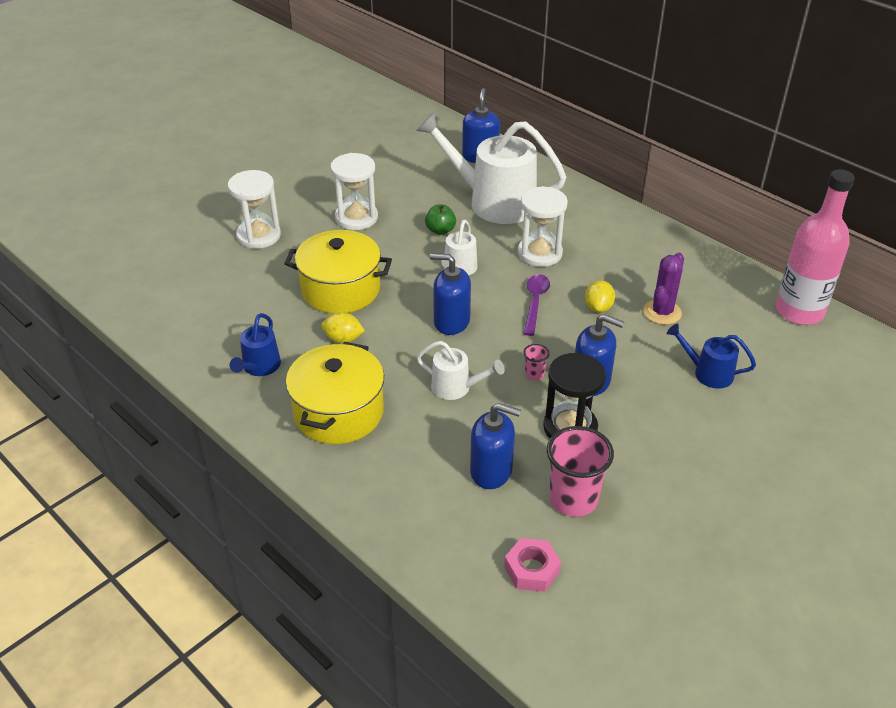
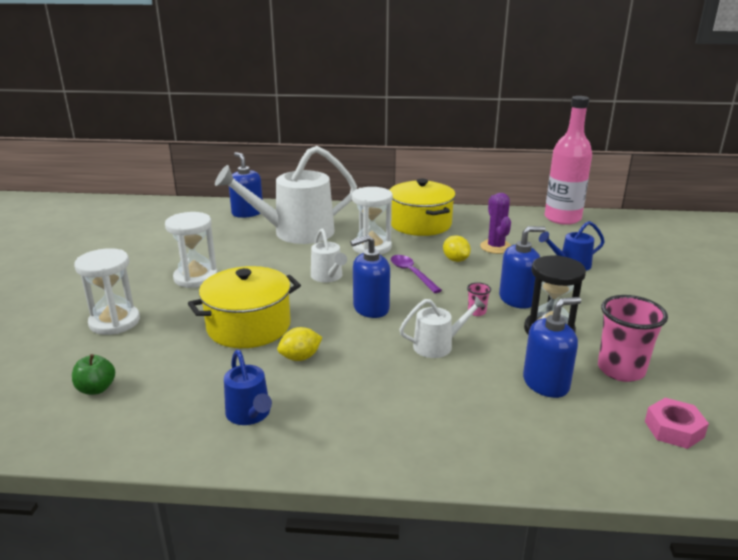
camera: 40 degrees left, 15 degrees down
(338, 412) = (373, 409): yellow pot -> yellow pot (420, 224)
(440, 230) = (279, 261): green apple -> green apple (96, 389)

